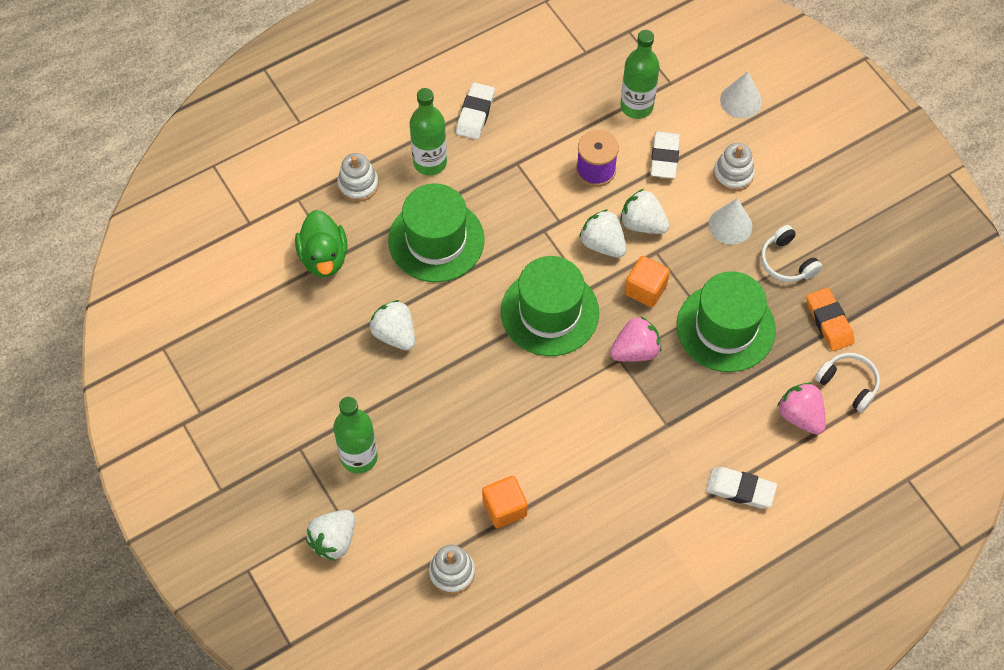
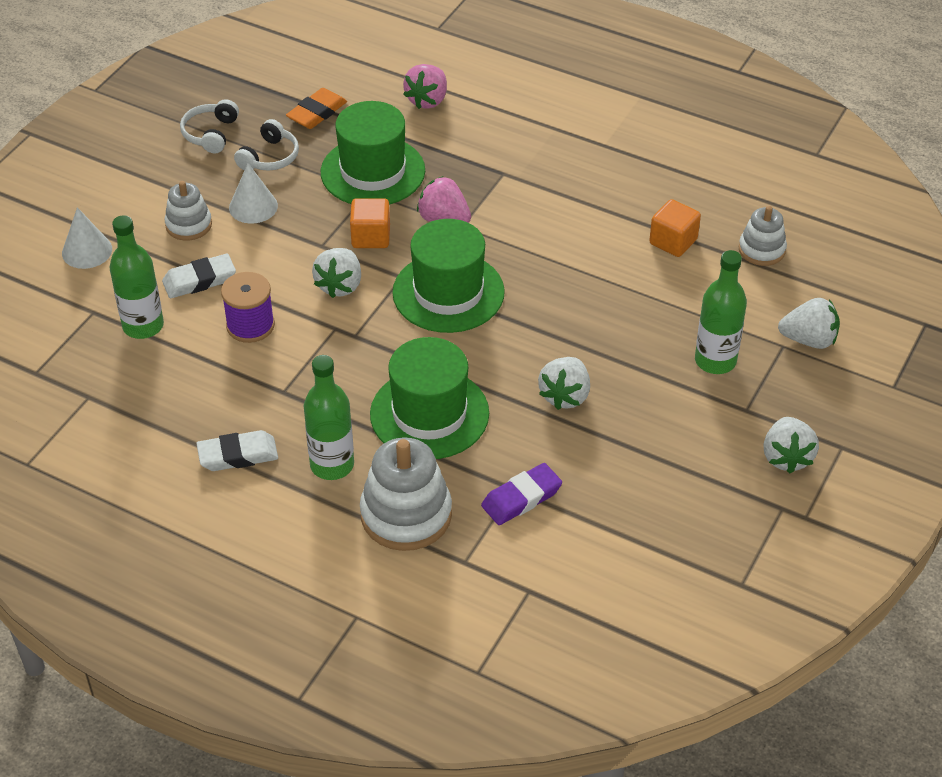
camera: 120 degrees left, 15 degrees down
(324, 257) = (521, 498): green duck -> purple eraser
(358, 184) = (406, 515): white stacking toy -> white stacking toy, size x1.70
(642, 224) = (294, 266): white strawberry -> white strawberry (786, 457)
(740, 490) = (527, 111): white eraser -> none
(848, 384) = (373, 83): white headphones -> white headphones (210, 134)

